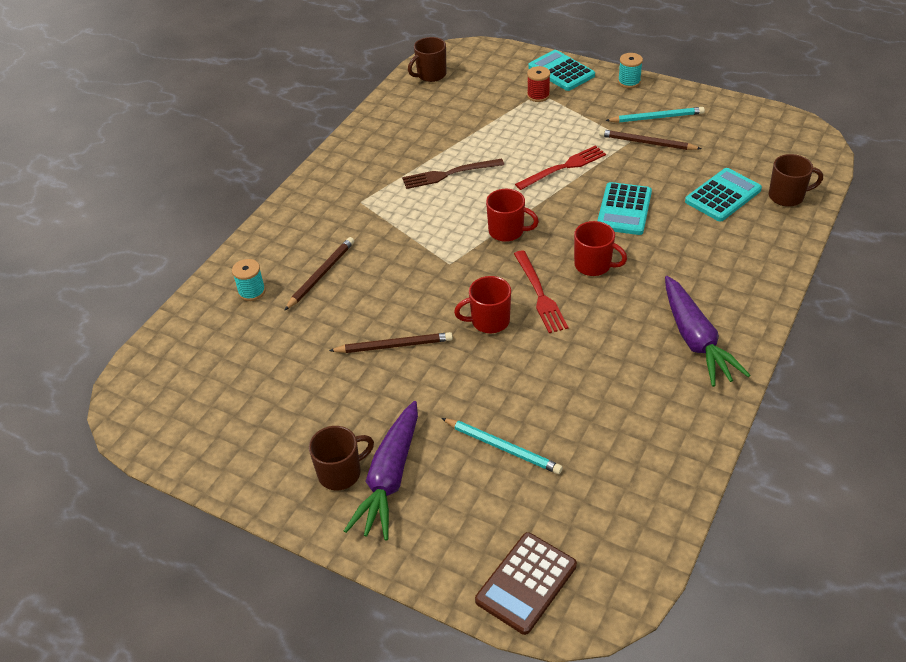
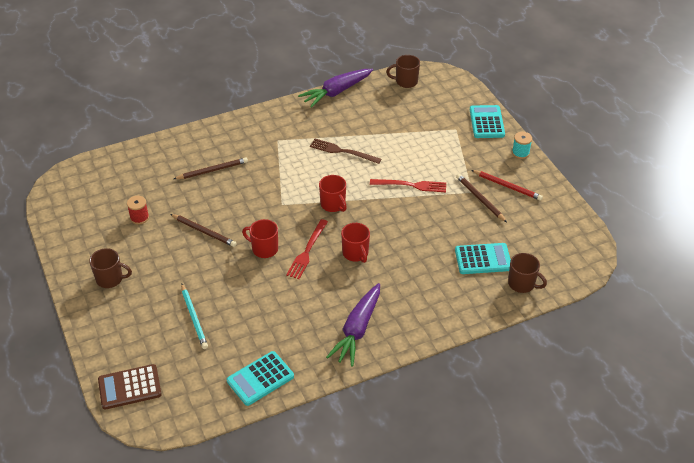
camera: 35 degrees right, 0 degrees up
(252, 291) = (170, 159): turquoise spool -> none
(389, 479) = (127, 297): purple carrot -> purple carrot (336, 92)
(538, 95) = (453, 131): red spool -> red spool (139, 218)
(624, 209) = (413, 232): turquoise calculator -> turquoise calculator (260, 379)
(656, 117) = (507, 186): turquoise pencil -> red pencil

